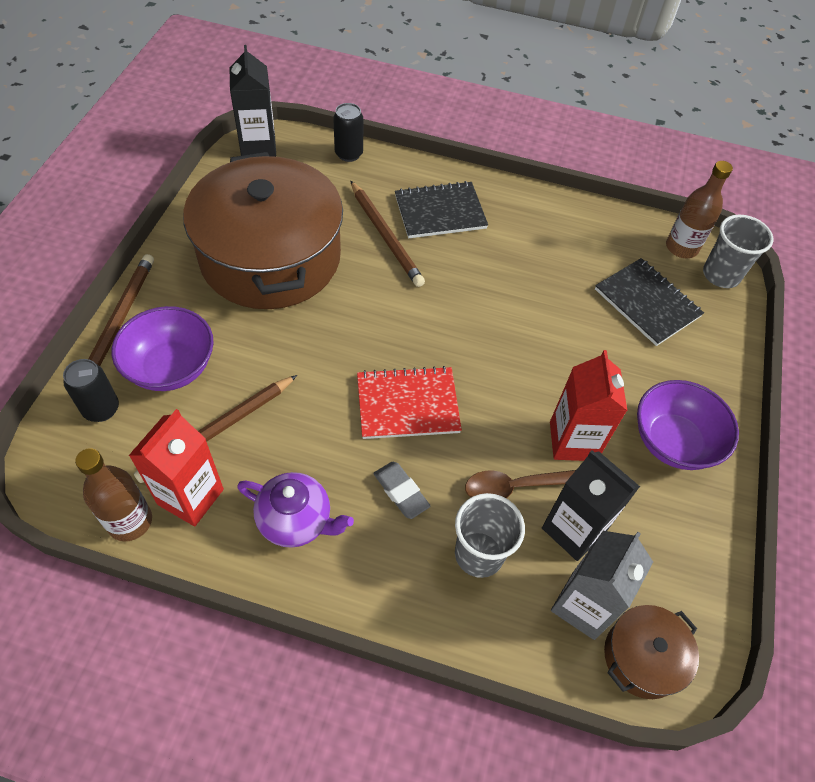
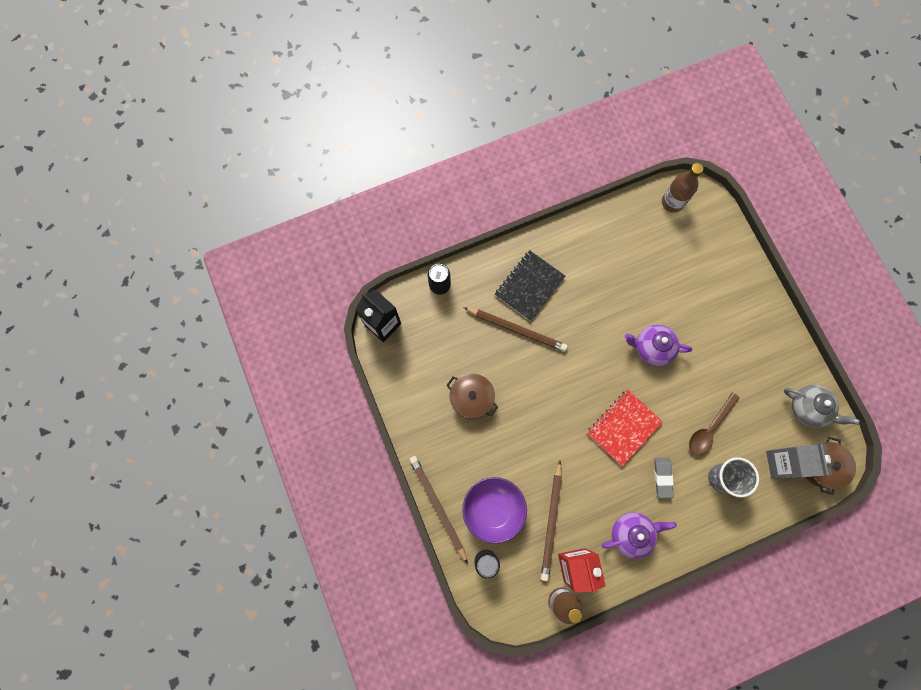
camera: 35 degrees left, 20 degrees up
(270, 257) = (471, 398): brown pot -> brown pot, size x0.43
(401, 492) = (662, 477): grey eraser -> grey eraser turned 75 degrees clockwise
(523, 355) = (652, 348): none -> purple teapot
(573, 441) = (713, 380): red carton -> none
(573, 529) = (750, 429): black carton -> none
(647, 303) = (683, 259): black notebook -> none
(673, 441) = (757, 340): purple bowl -> none
(682, 570) = (808, 408): none -> grey teapot
(721, 275) = (705, 206): grey cup -> none

